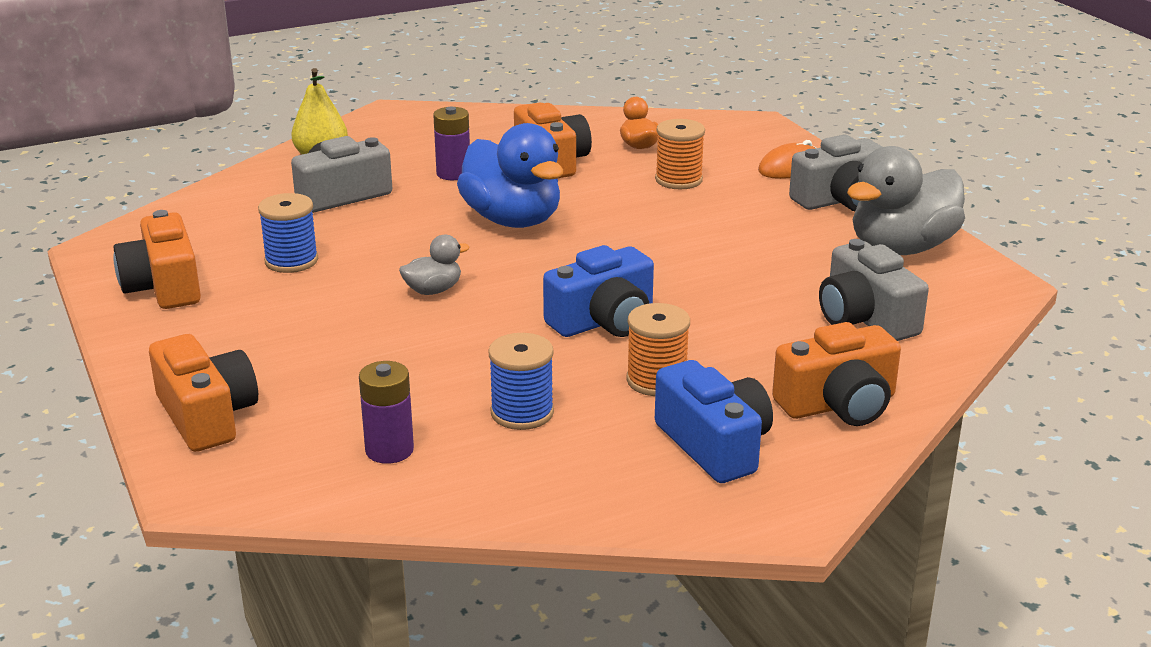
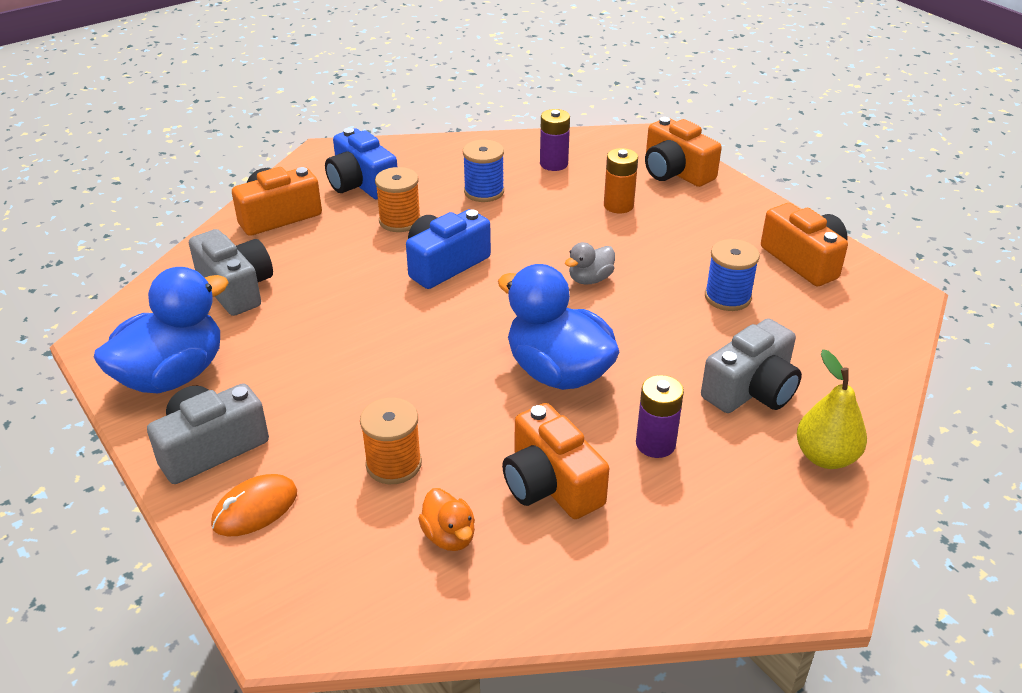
camera: 170 degrees right, 10 degrees up
(335, 372) = (618, 205): none -> orange battery
(901, 248) = (172, 375): grey duck -> blue duck

